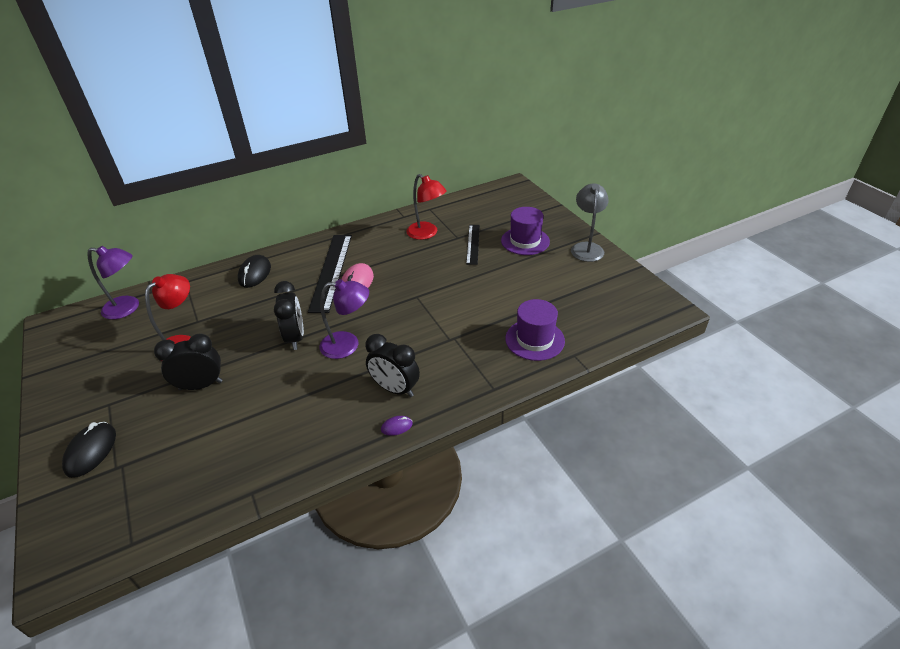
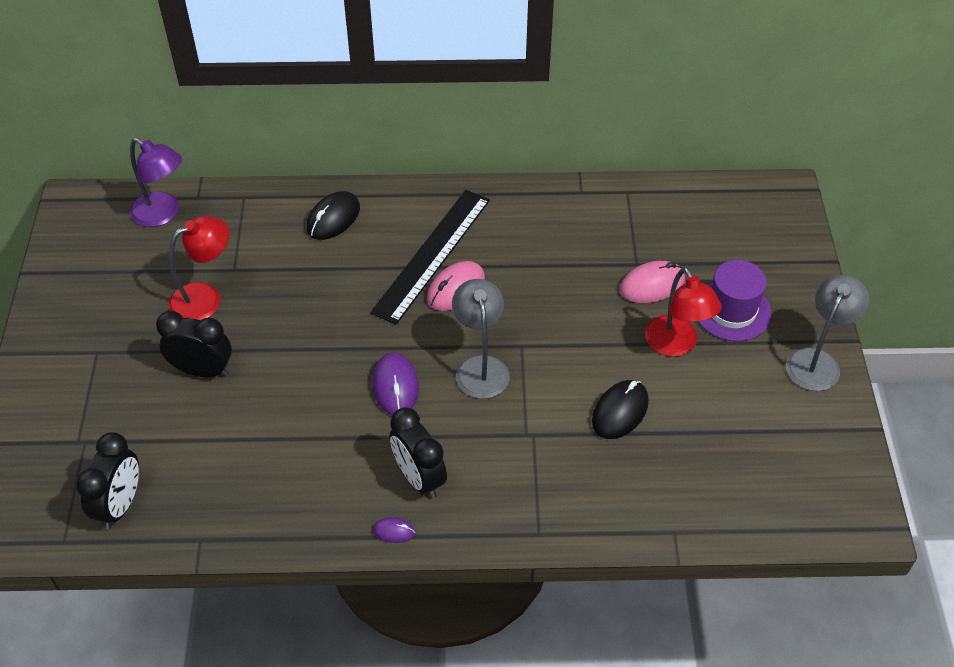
camera: 25 degrees right, 10 degrees up
(91, 451) = (60, 408): black mouse -> black mouse (620, 411)
(295, 337) = (338, 346): black clock -> black clock (120, 505)
(348, 345) = (395, 386): purple lamp -> purple mouse
(398, 315) = (480, 367): none -> grey lamp
(427, 234) = (596, 239): red lamp -> red lamp (676, 345)
(473, 244) = (652, 285): black ruler -> pink mouse
(534, 339) = (637, 484): purple hat -> none

